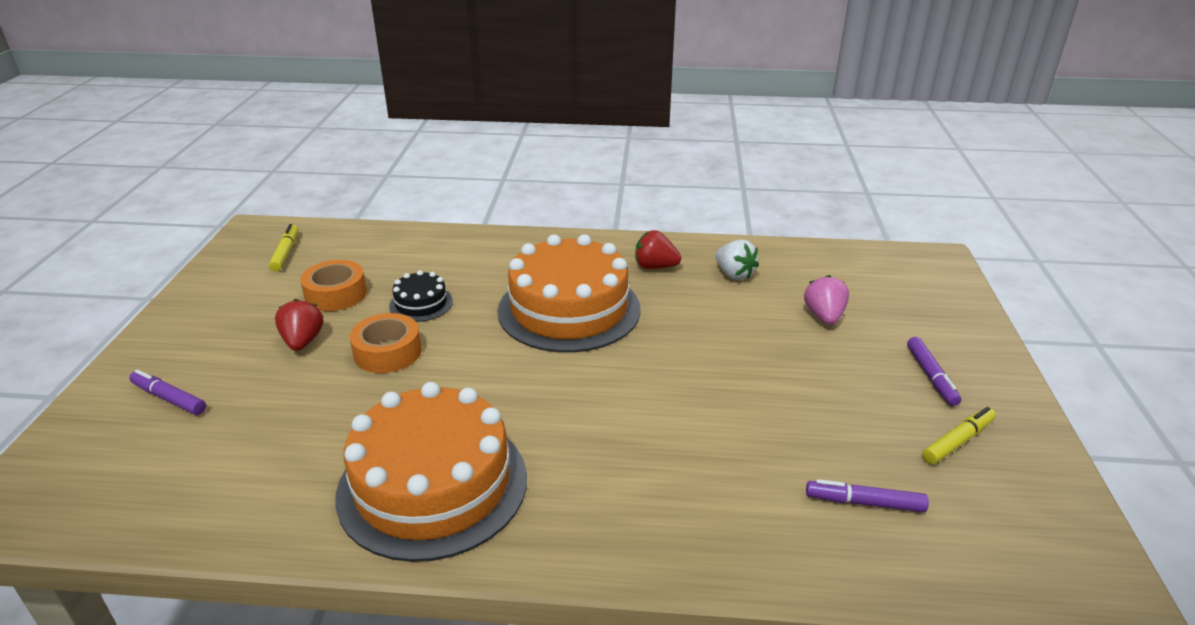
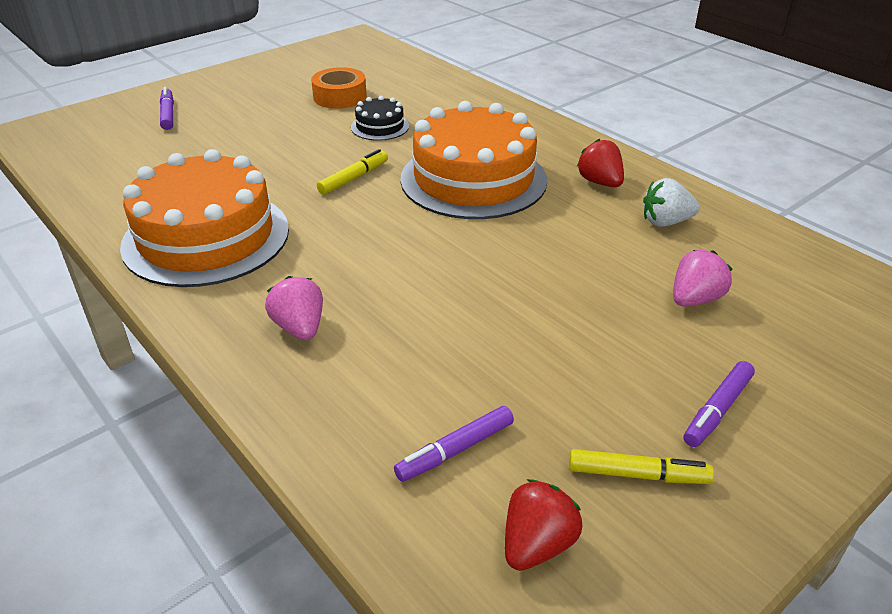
camera: 45 degrees right, 5 degrees up
(286, 253) = (353, 59): yellow marker -> yellow marker (354, 178)
(303, 341) = (276, 116): red strawberry -> red strawberry (537, 544)
(388, 352) = (311, 146): orange tape -> none
(639, 500) = (299, 328): none -> pink strawberry
(734, 274) = (665, 222): white strawberry -> white strawberry turned 75 degrees clockwise
(864, 503) = (455, 450): purple marker -> purple marker turned 90 degrees counterclockwise

